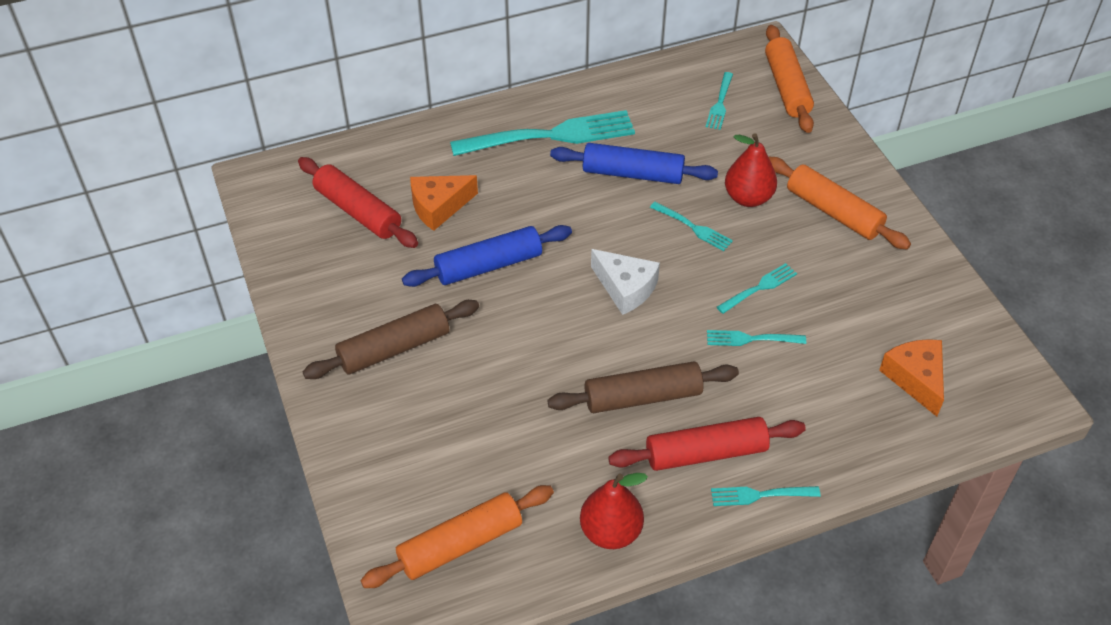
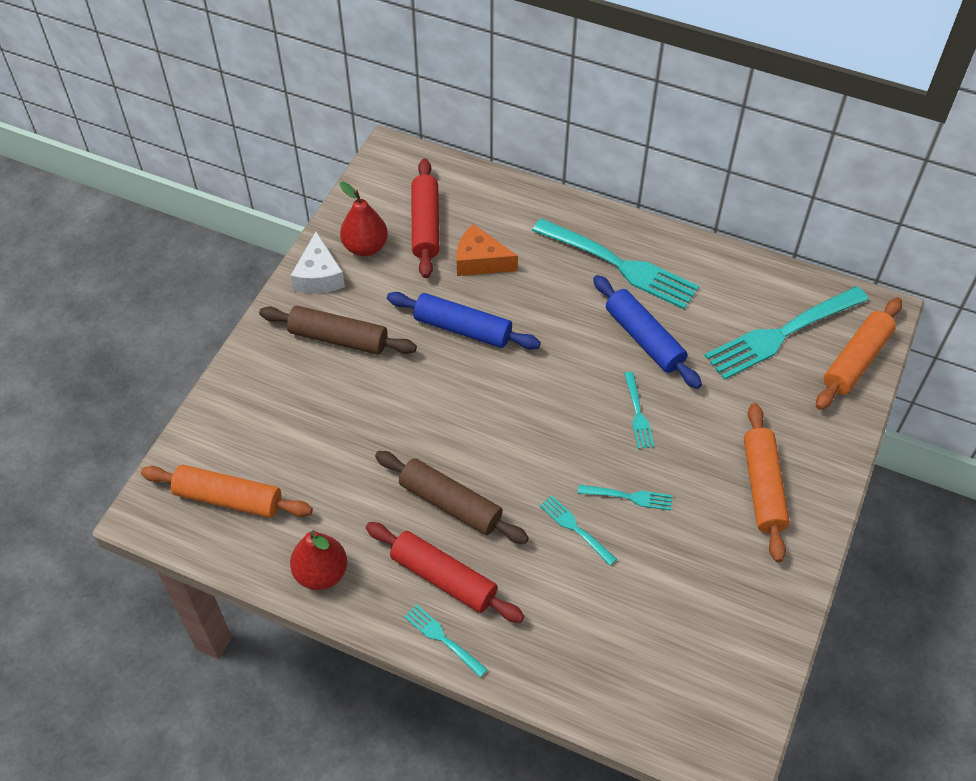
camera: 45 degrees right, 5 degrees up
(625, 288) = (534, 418): white cheese -> white cheese (319, 276)
(720, 103) = (782, 333): turquoise fork -> turquoise fork, size x2.14
(748, 198) = (708, 424): red pear -> red pear (365, 247)
(915, 379) = (659, 662): orange cheese -> none

